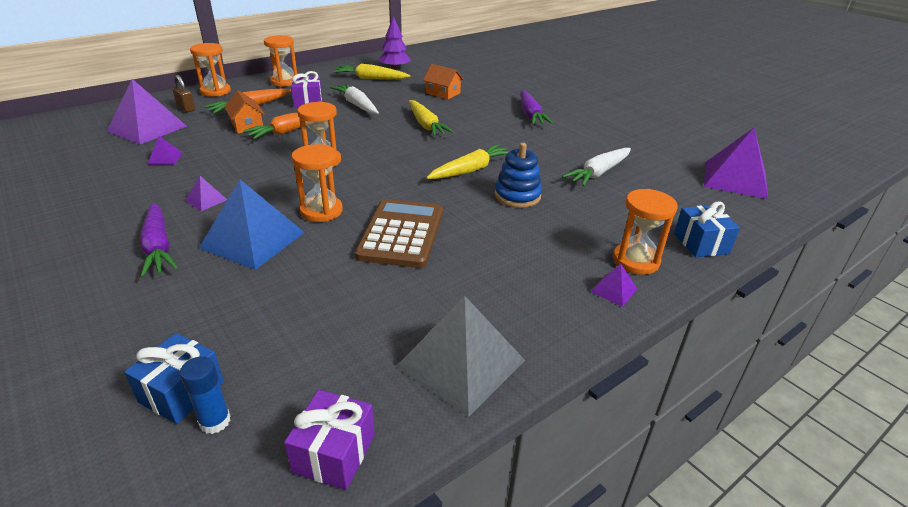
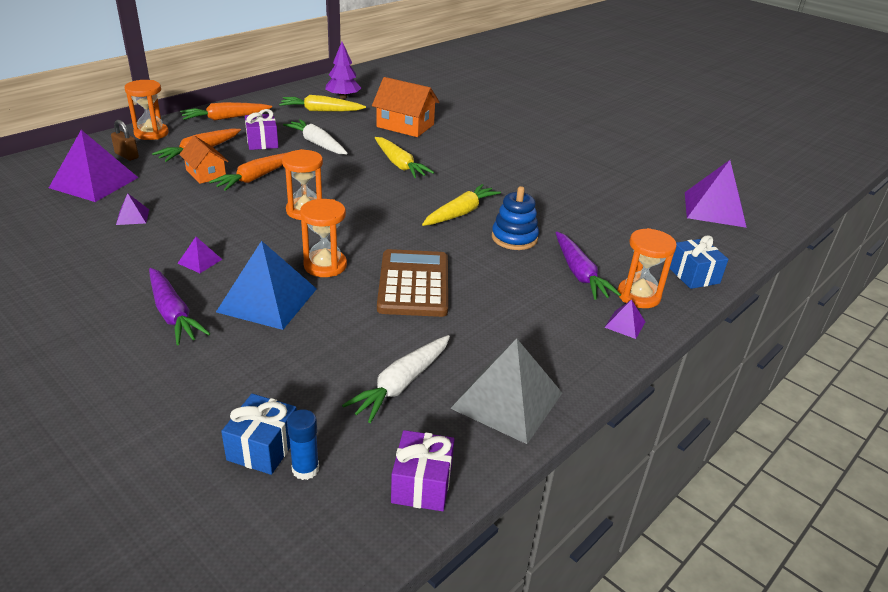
camera: 10 degrees left, 0 degrees up
(284, 82) = (225, 118): orange hourglass -> orange carrot
(443, 93) = (405, 126): orange house -> orange house, size x1.56
(530, 114) = (504, 147): purple carrot -> purple carrot (579, 273)
(598, 173) = (586, 209): white carrot -> white carrot (401, 384)

